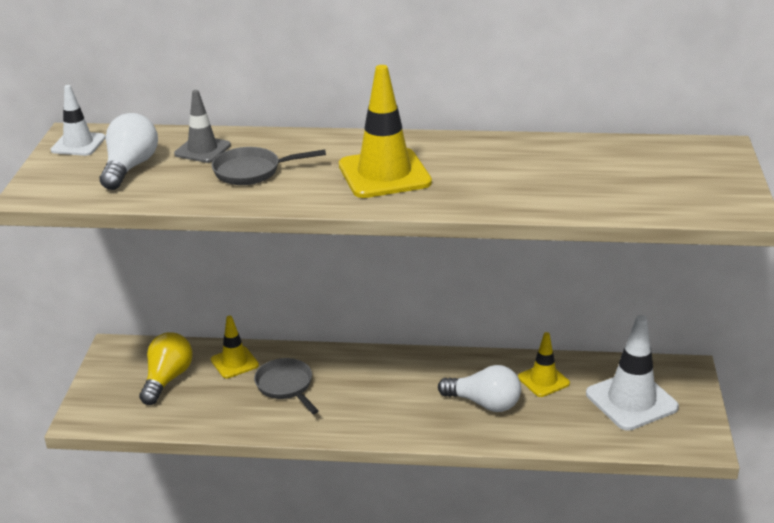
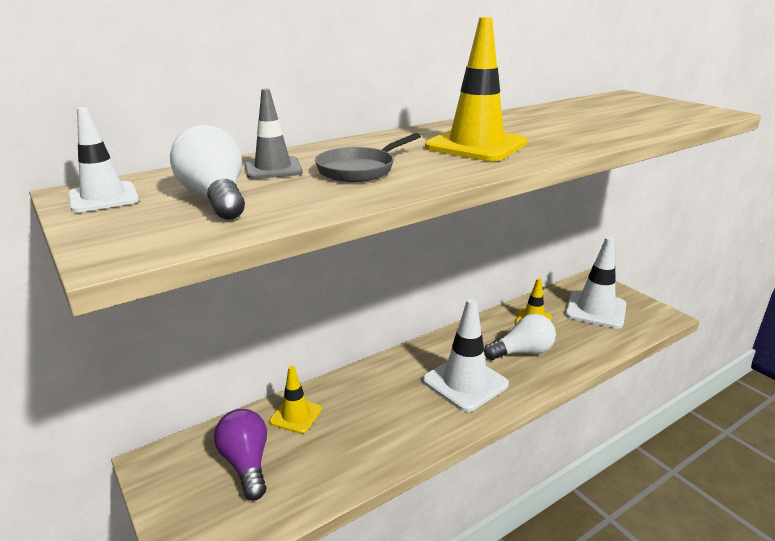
camera: 40 degrees left, 5 degrees down
(167, 379) = (246, 463): yellow light bulb -> purple light bulb
(286, 386) = (367, 412): grey pan -> none
(393, 403) = (465, 382): none -> white traffic cone

